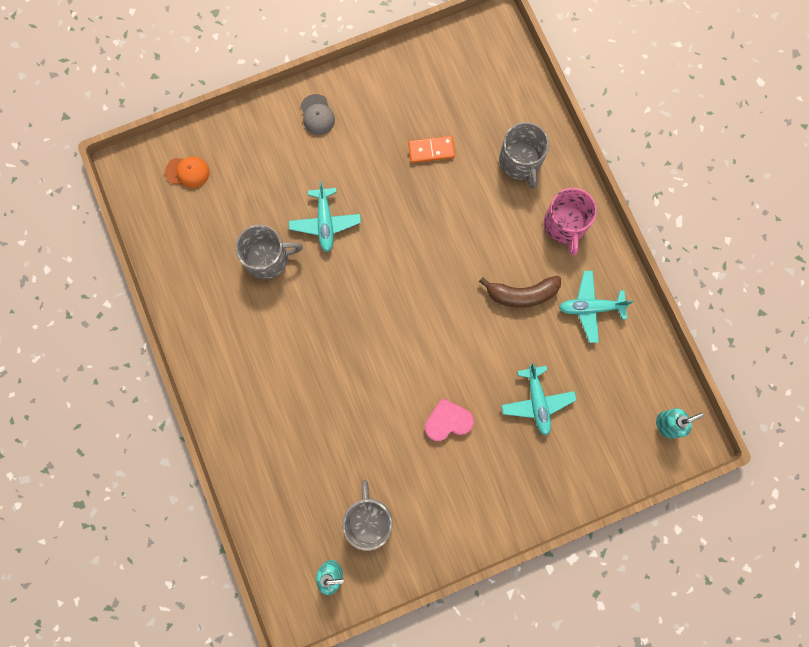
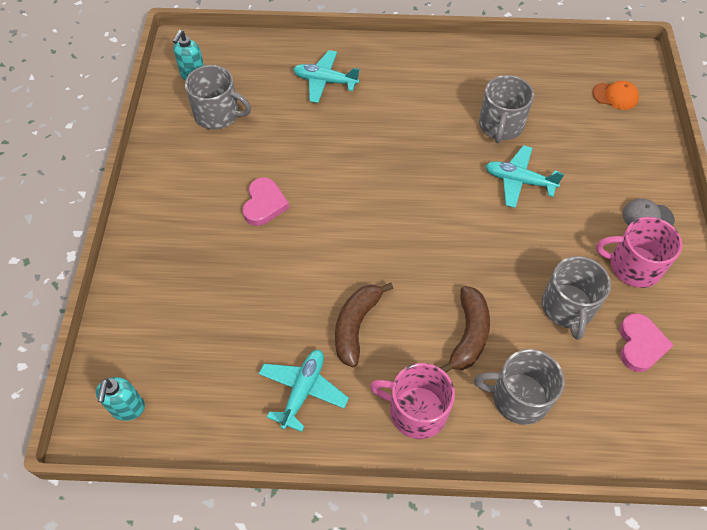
camera: 115 degrees right, 20 degrees down
(187, 172) = (615, 96): orange cap -> orange cap turned 105 degrees counterclockwise
(371, 114) = (633, 266): none -> pink mug
(431, 150) = (567, 307): orange domino -> grey mug
(438, 94) = (640, 345): none -> pink heart
(489, 211) = (468, 335): none -> brown banana
(537, 402) = (234, 289): turquoise plane -> turquoise plane (325, 81)

